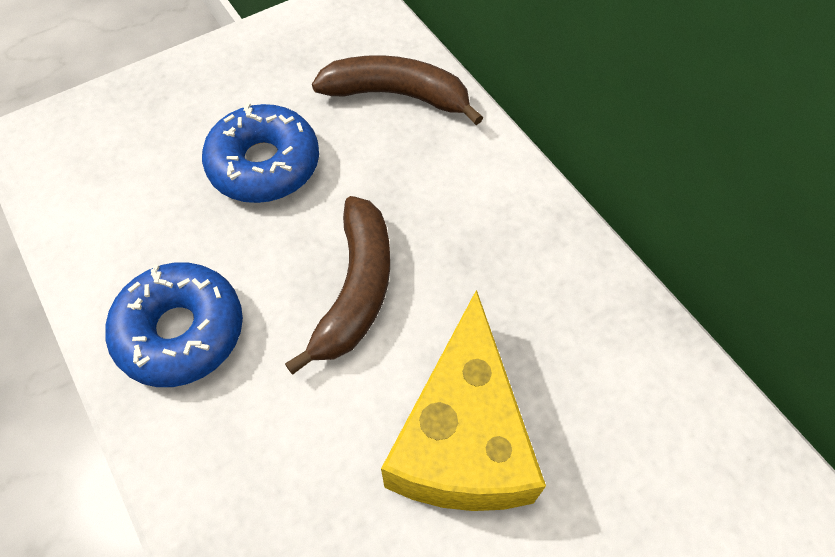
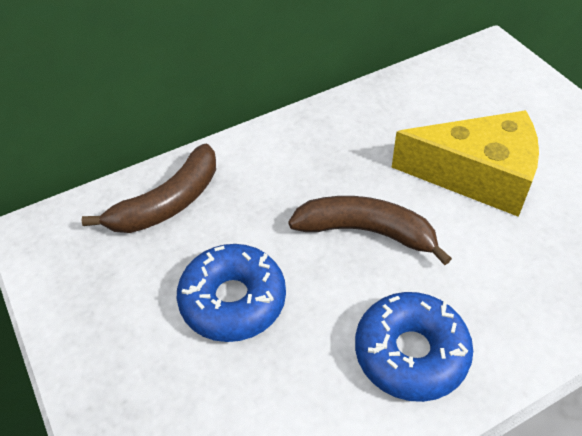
camera: 85 degrees left, 10 degrees down
(397, 95) = (168, 203): brown banana -> brown banana turned 150 degrees counterclockwise

